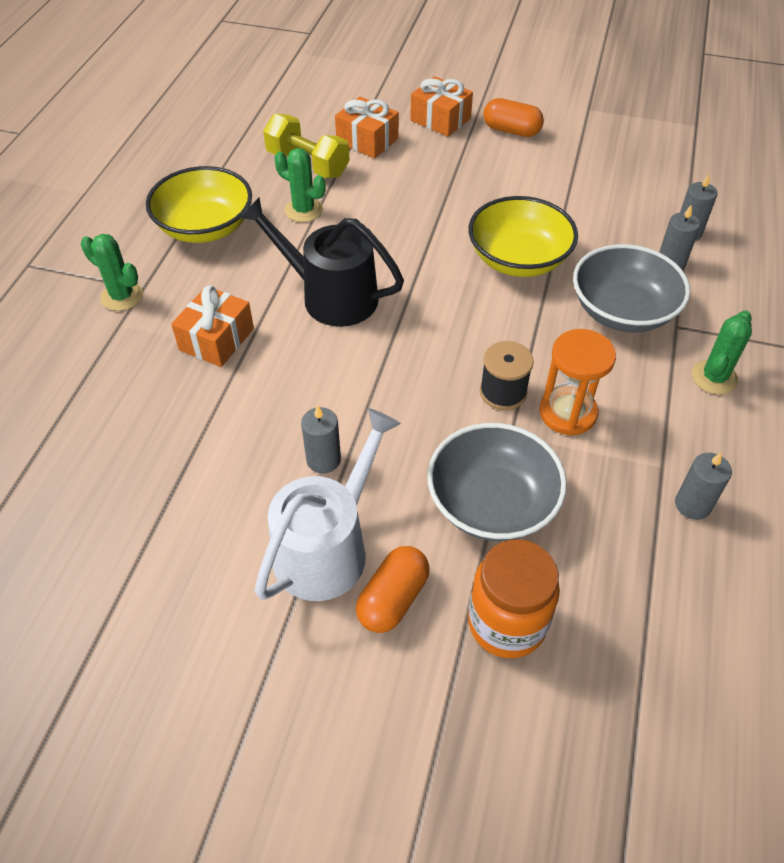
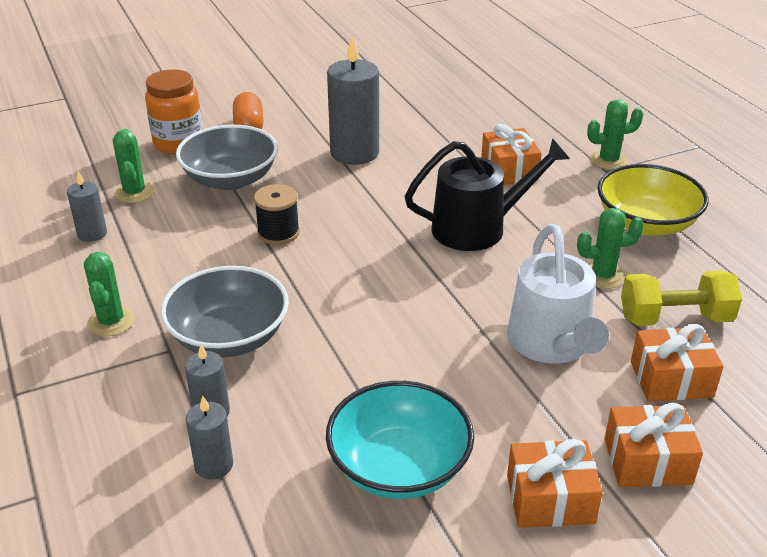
camera: 140 degrees right, 15 degrees down
(323, 460) = (354, 153): grey candle -> grey candle, size x1.91
(327, 547) = (306, 127): white watering can -> white watering can (551, 343)
(511, 130) = (550, 499): orange capsule -> orange gift
(518, 259) = (366, 334): yellow bowl -> none
(567, 413) = (219, 243): orange hourglass -> none
(575, 179) = (399, 466): none -> turquoise bowl
(615, 549) = (134, 193): none -> green cactus

